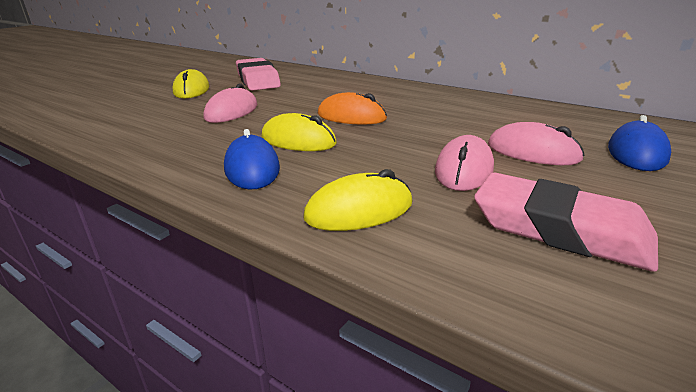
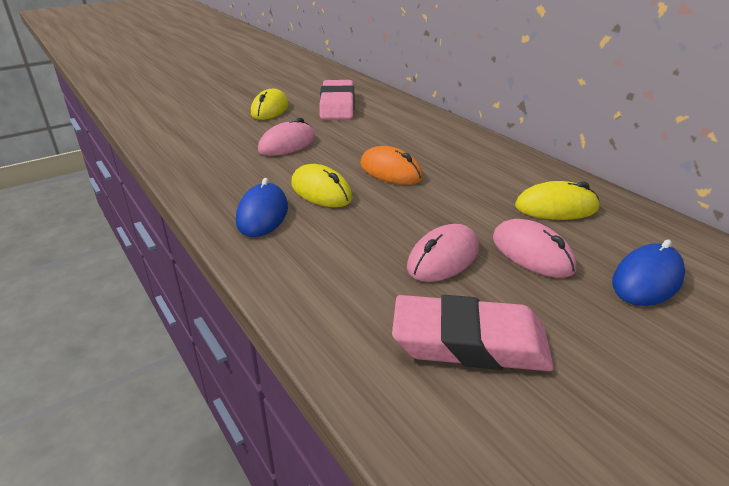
camera: 20 degrees right, 5 degrees up
(359, 210) = (316, 279): yellow mouse -> yellow mouse (556, 207)
(559, 230) = (469, 342): pink eraser -> pink eraser turned 45 degrees counterclockwise

